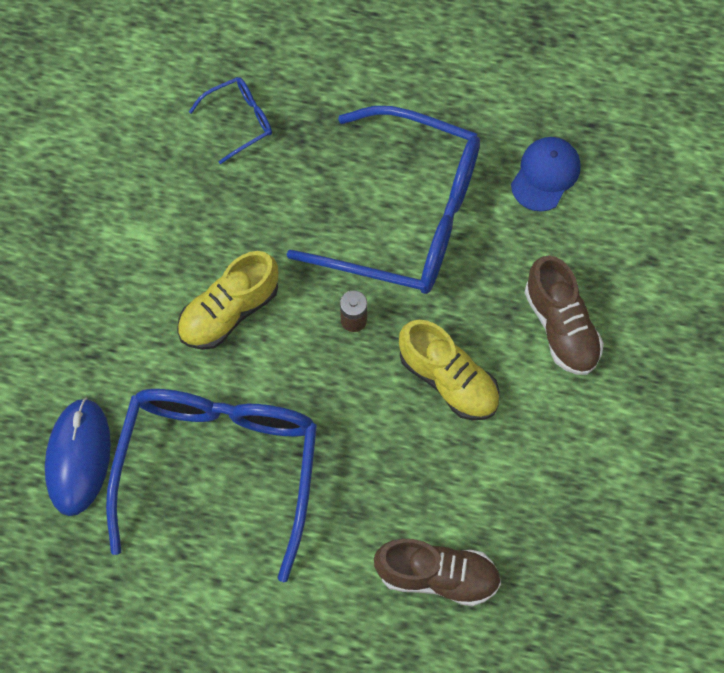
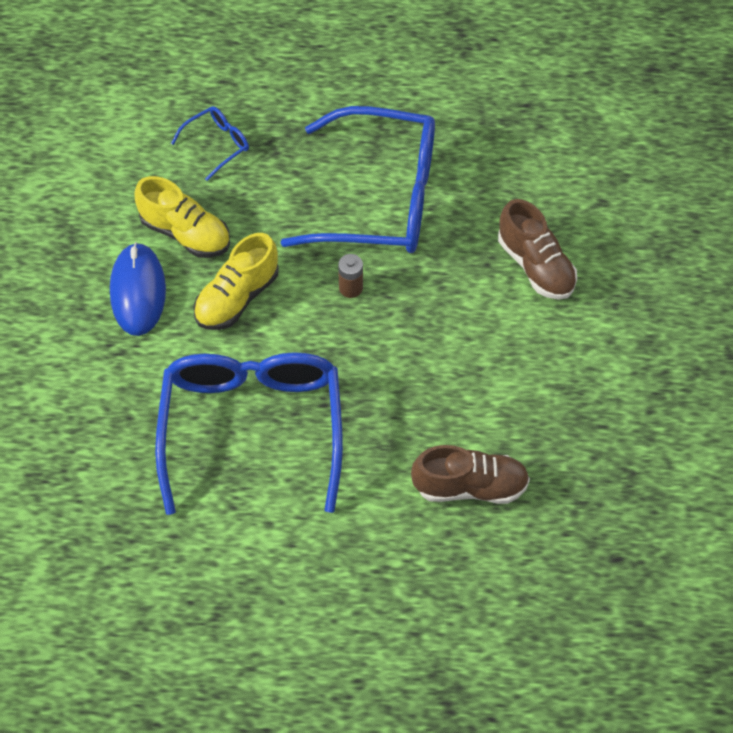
camera: 10 degrees left, 10 degrees down
(78, 457) = (121, 439): blue mouse -> blue mouse (138, 291)
(448, 379) = (445, 323): yellow shoe -> yellow shoe (186, 233)
(545, 174) = (495, 149): blue cap -> none

